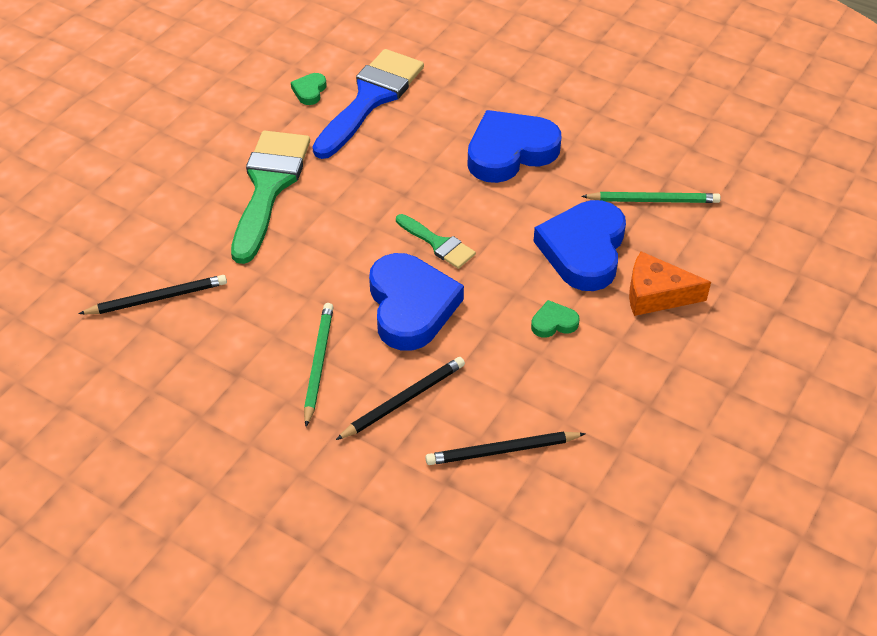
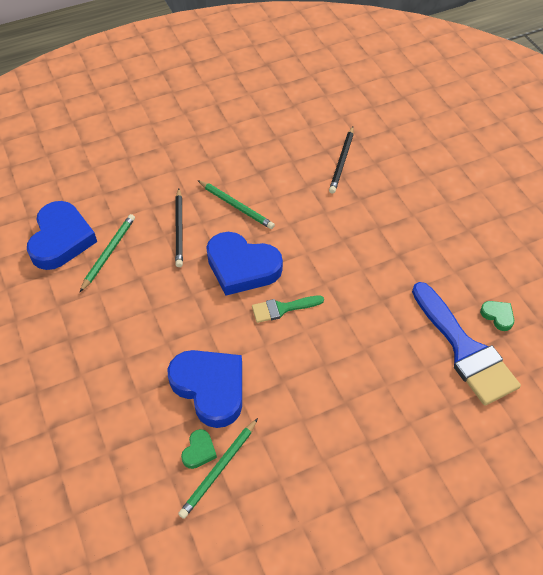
camera: 125 degrees right, 5 degrees up
(268, 187) = (403, 247): green brush -> none
(502, 451) = (108, 253): black pencil -> green pencil
(510, 152) = (341, 406): blue heart -> blue heart (61, 239)
(553, 323) = (167, 330): green heart -> green heart (199, 451)
(656, 295) = (137, 404): orange cheese -> none

